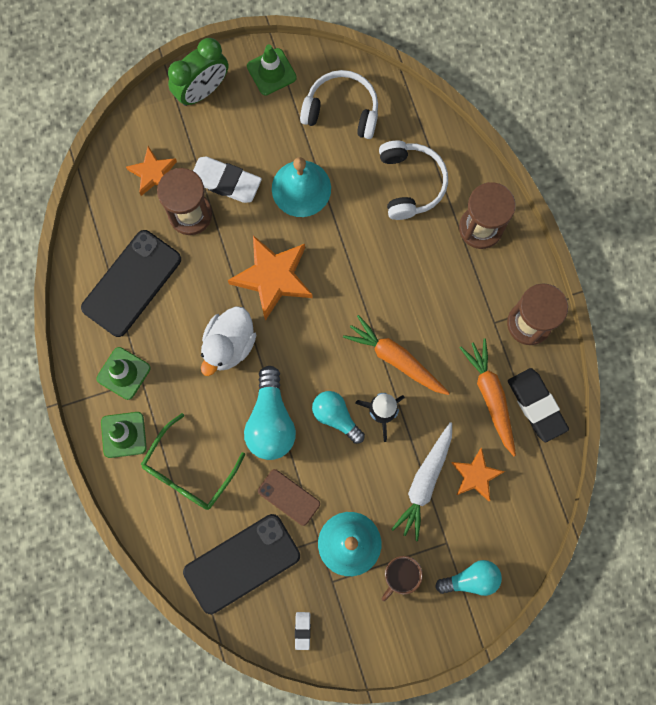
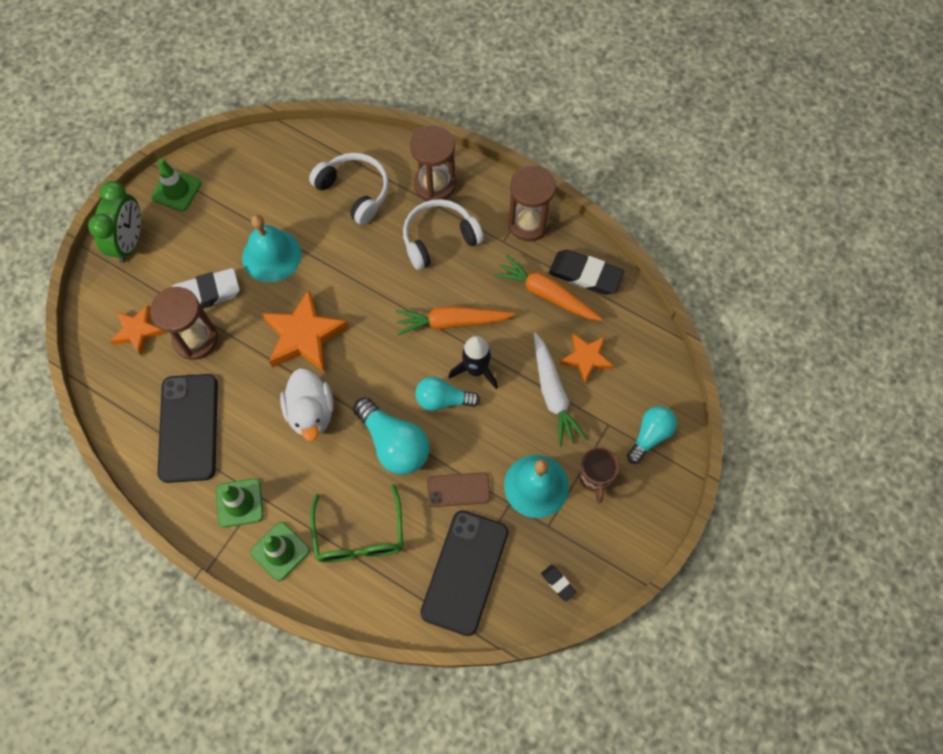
camera: 40 degrees left, 10 degrees down
(302, 630) = (558, 583): white eraser -> black eraser
(342, 110) = (256, 178): white headphones -> white headphones (439, 238)

